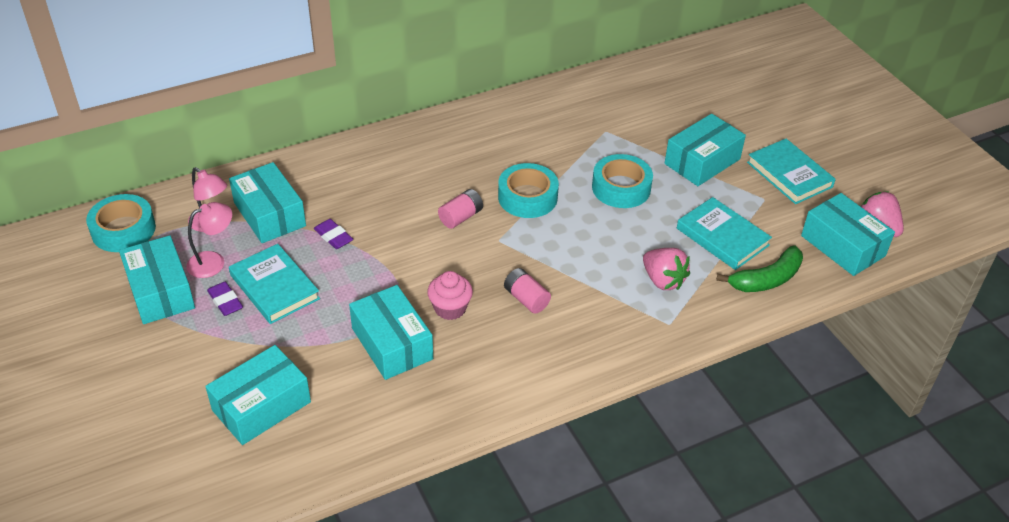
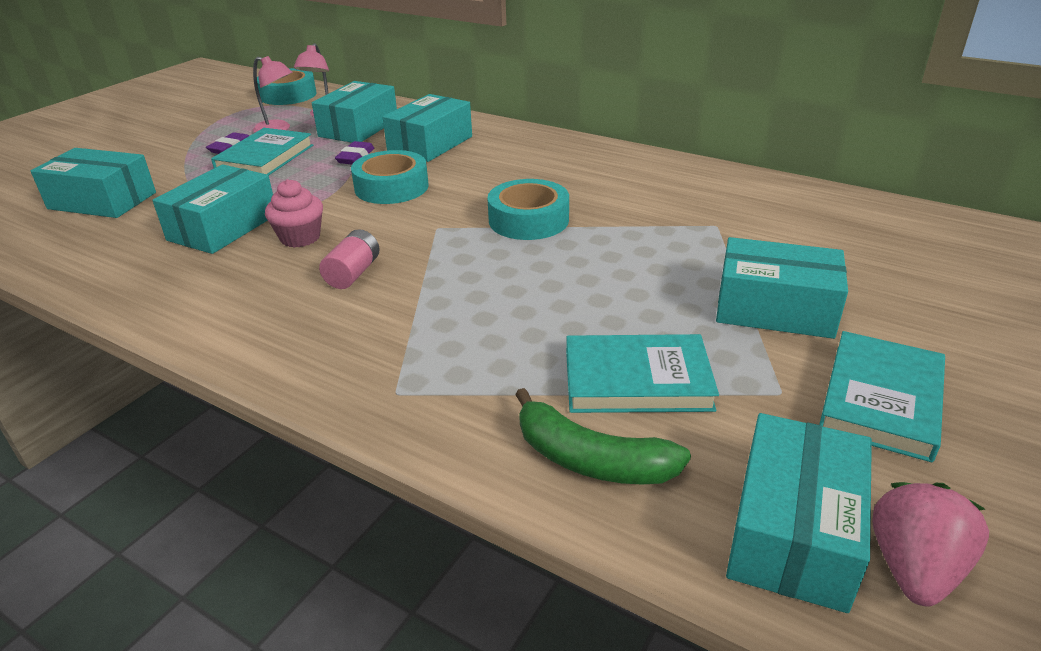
camera: 60 degrees right, 10 degrees down
(160, 291) = (226, 125): turquoise box -> turquoise box (430, 144)
(461, 217) = (451, 198): pink battery -> none
(621, 188) = (627, 268): turquoise tape -> turquoise tape (391, 187)
(663, 280) = (482, 358): pink strawberry -> none
(722, 237) = (637, 380): turquoise book -> turquoise book turned 75 degrees clockwise

